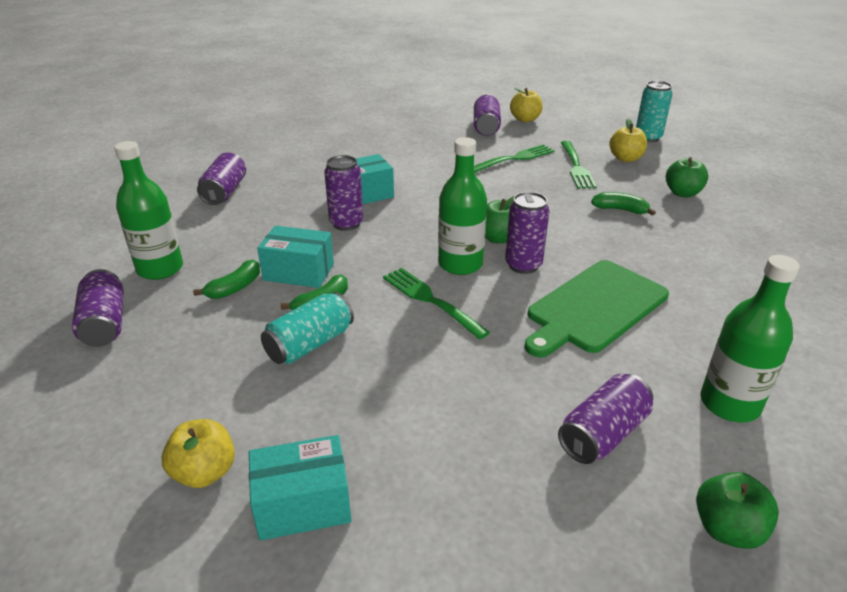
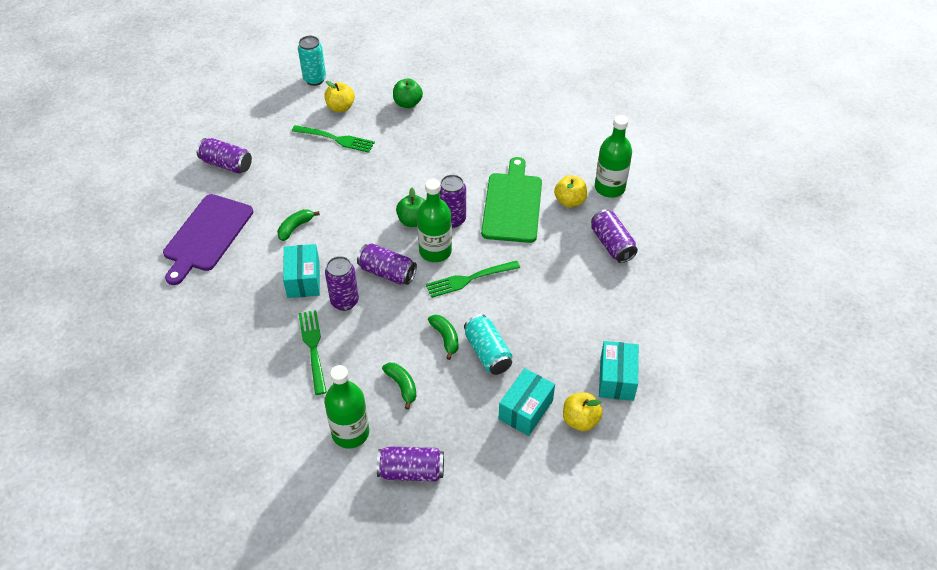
camera: 70 degrees left, 15 degrees up
(225, 192) = (239, 376): purple can -> purple can (387, 272)
(298, 272) = (400, 344): turquoise box -> turquoise box (526, 410)
(390, 139) = (206, 235): none -> purple cutting board
(514, 159) = (300, 169): green fork -> green fork (313, 349)
(525, 119) = (229, 134): yellow apple -> yellow apple (570, 201)
(594, 308) = (512, 204): green cutting board -> green cutting board turned 150 degrees counterclockwise
(620, 210) = (411, 144): green banana -> green banana (295, 227)
(727, 529) = (679, 227): green apple -> none

